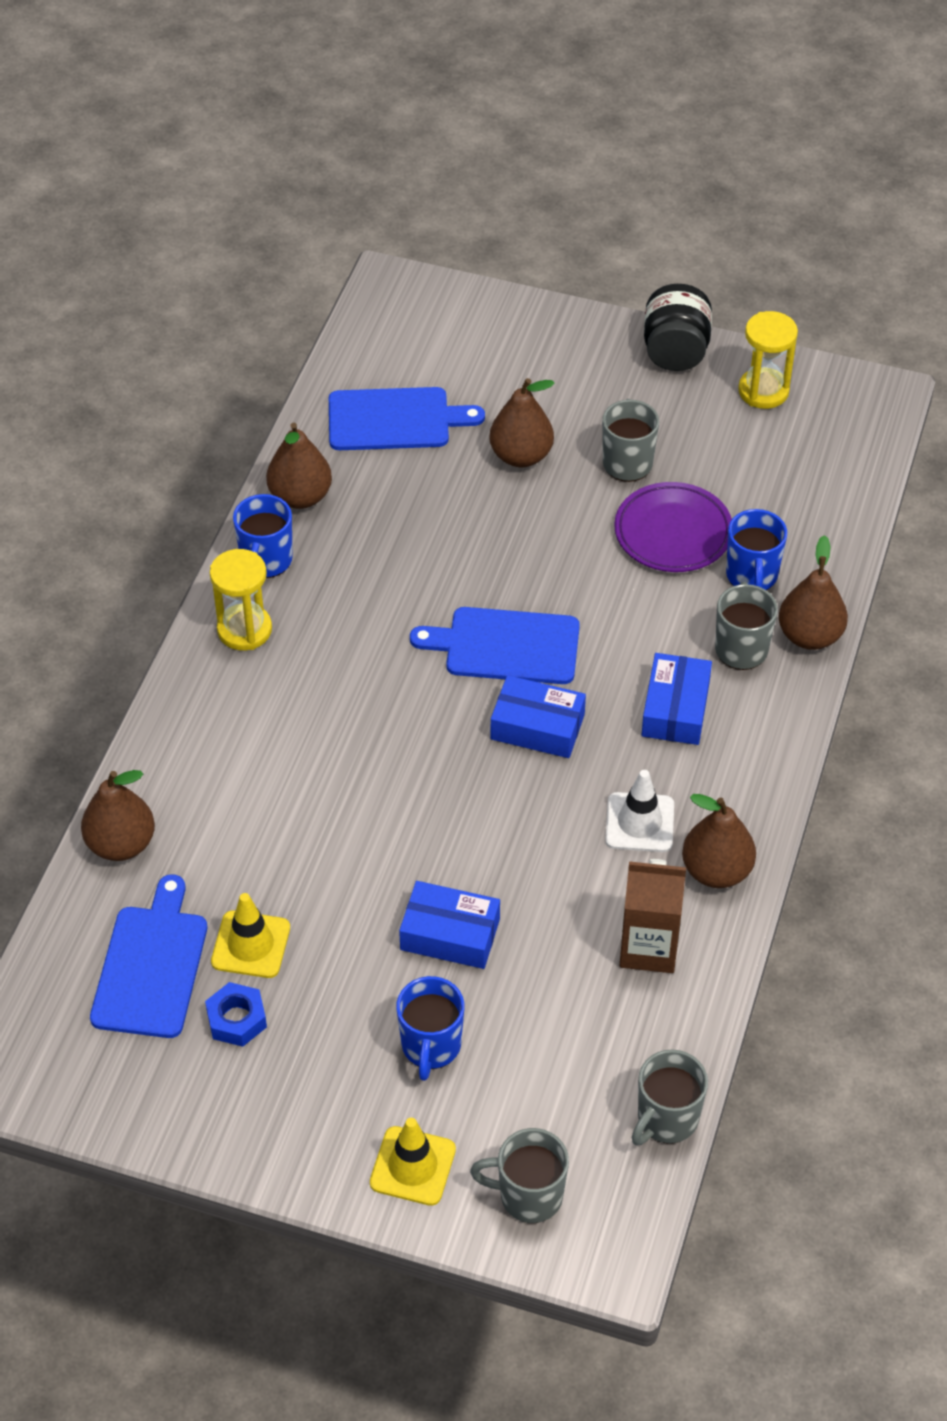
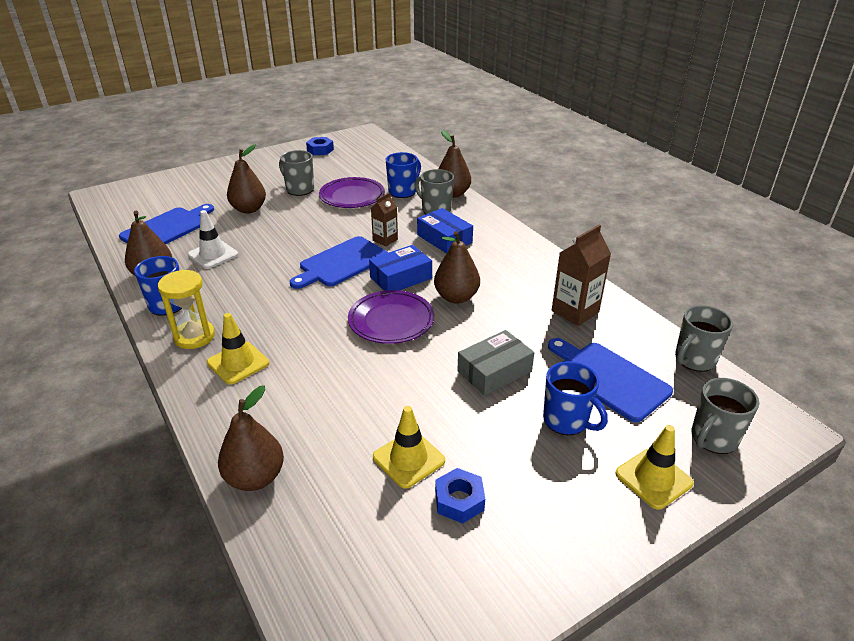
camera: 50 degrees left, 15 degrees down
(152, 966) = (368, 521): blue cutting board -> blue cutting board (608, 378)
(244, 702) = (238, 363): none -> yellow traffic cone
(443, 779) = (391, 321): none -> purple plate
(450, 934) = (494, 371): blue box -> grey box
(604, 649) = (385, 240): none -> brown carton
(639, 823) = (496, 278): white traffic cone -> white traffic cone (213, 255)
(666, 1119) = (694, 360): grey mug -> grey mug turned 60 degrees clockwise
(675, 351) = (267, 156): black jar -> none
(716, 871) = (549, 271): brown pear -> brown pear (456, 297)
(751, 576) = (403, 191): blue mug -> blue mug turned 90 degrees counterclockwise
(763, 391) = (320, 150): yellow hourglass -> blue nut

